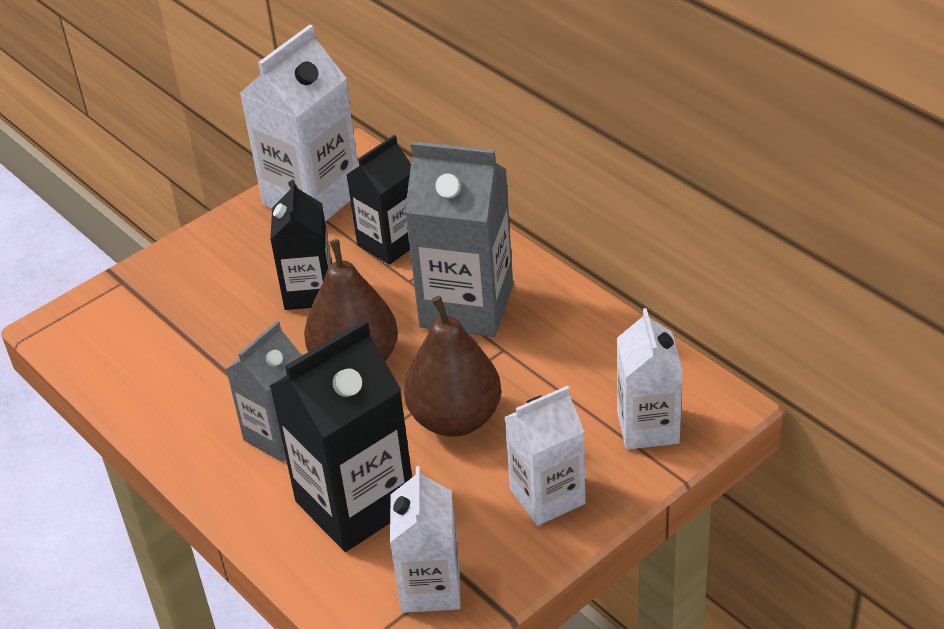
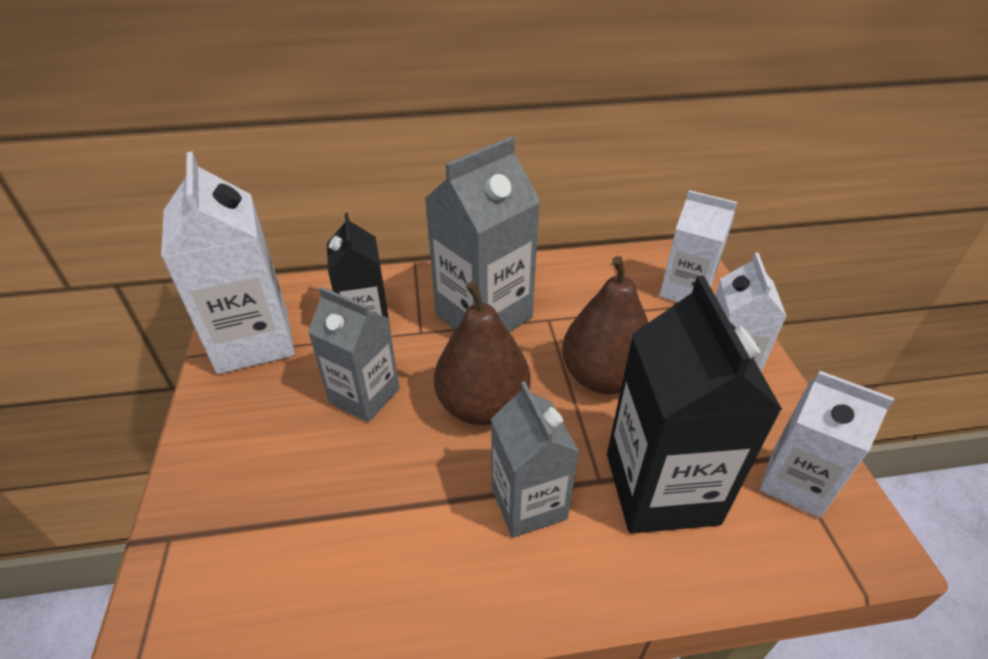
camera: 60 degrees left, 0 degrees up
(309, 292) = (364, 395): black carton -> grey carton

